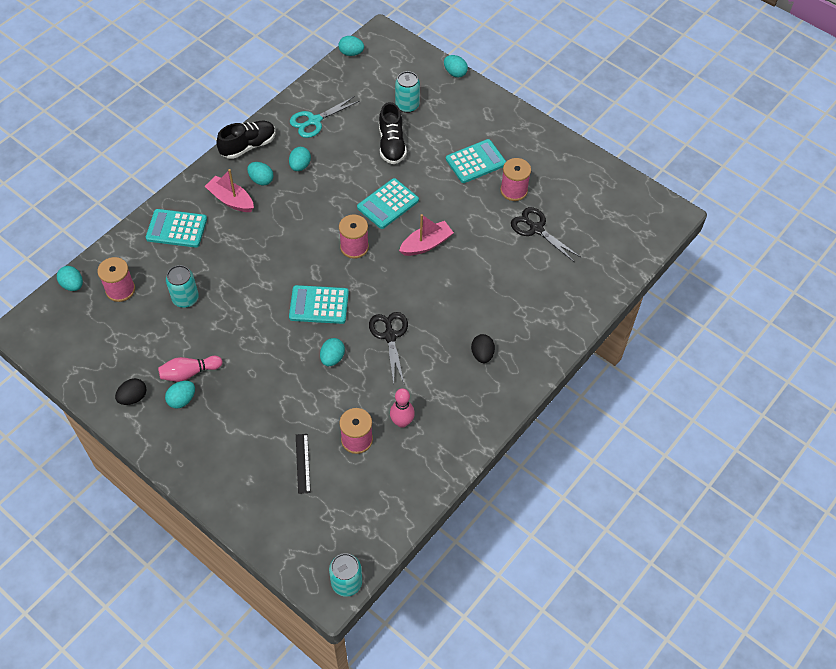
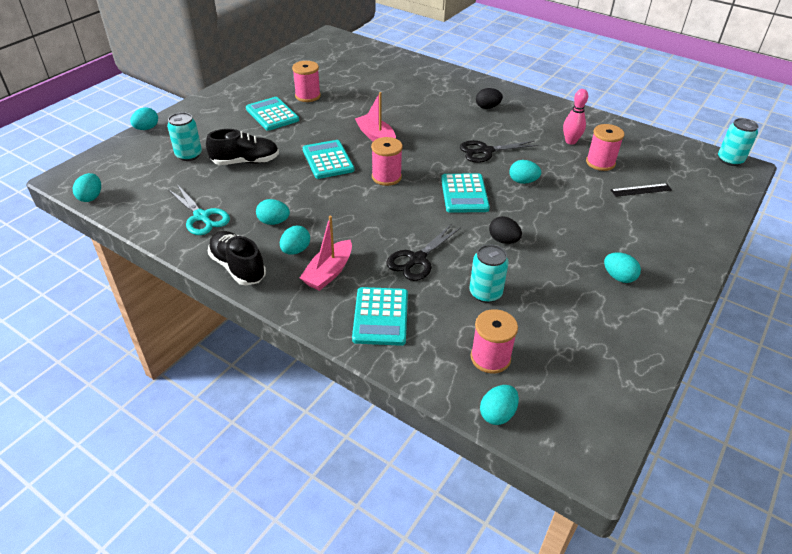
camera: 95 degrees left, 15 degrees down
(133, 397) = (636, 318): black egg -> black egg (503, 240)
(189, 373) = (583, 276): pink bowling pin -> none
(388, 204) = (328, 160): turquoise calculator -> turquoise calculator turned 150 degrees counterclockwise
(536, 229) = (351, 86): black scissors -> black scissors (417, 259)

